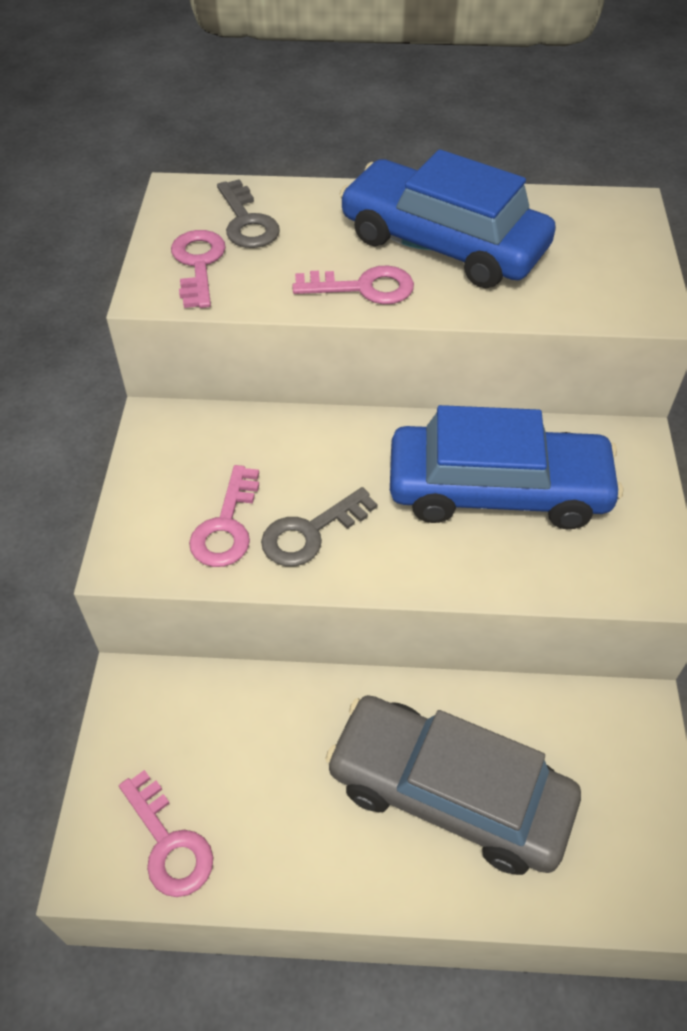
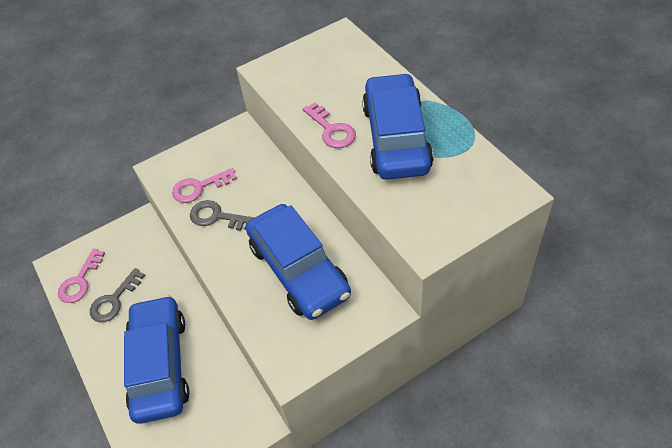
camera: 60 degrees right, 0 degrees up
(198, 264) = (294, 70): pink key -> none
(247, 222) = (340, 66): grey key -> grey key (114, 300)
(449, 793) = (160, 365): grey car -> blue car

